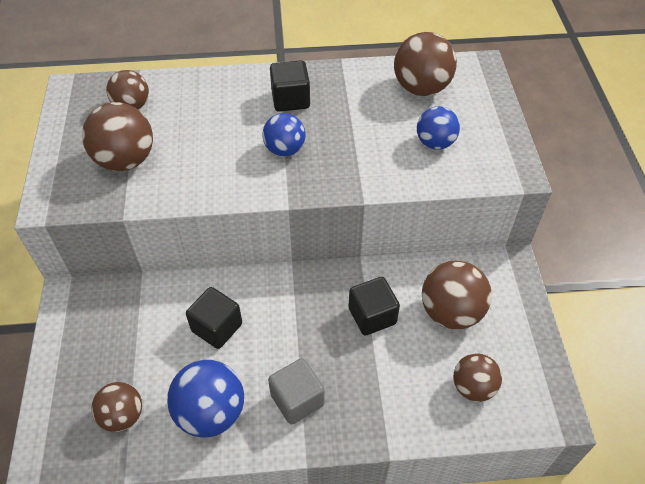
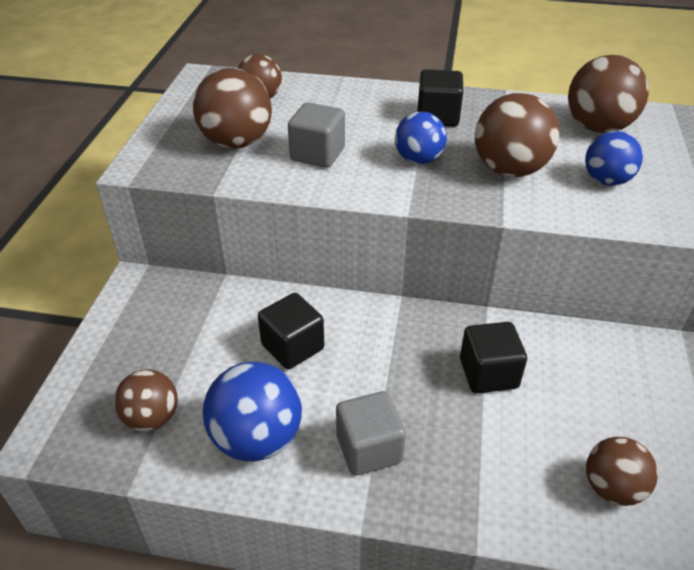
camera: 15 degrees right, 10 degrees down
(199, 160) = (317, 154): none -> grey cube
(451, 312) = (595, 390): brown ball -> brown ball (509, 170)

